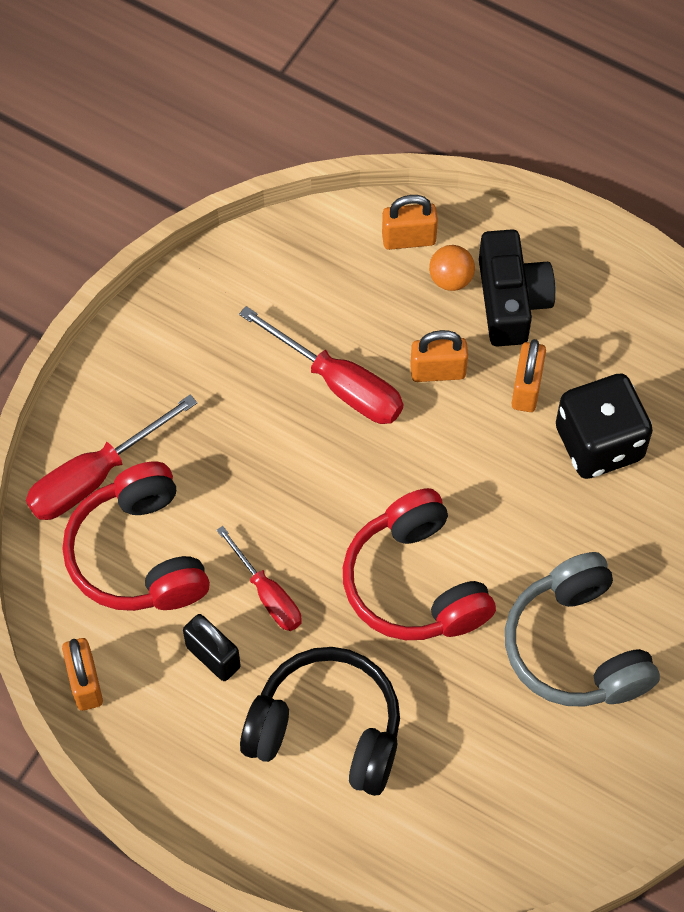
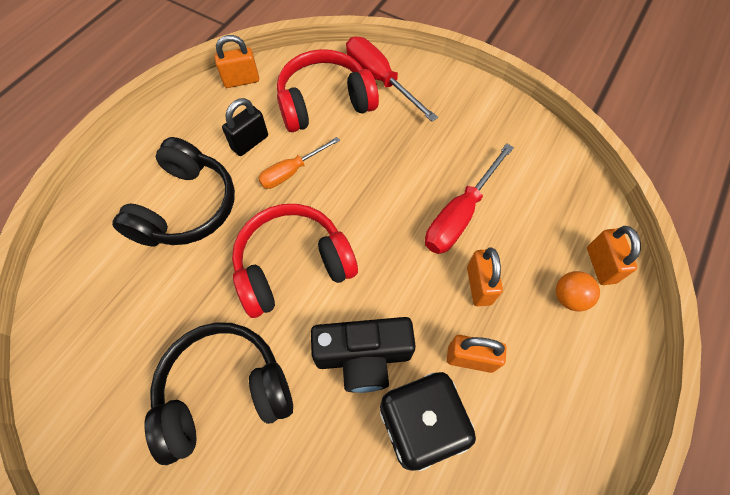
camera: 90 degrees right, 0 degrees up
(267, 594) = (291, 172): red screwdriver -> orange screwdriver
(511, 300) = (557, 348): black camera -> black camera (363, 356)
(576, 647) = (224, 392): grey headphones -> black headphones

